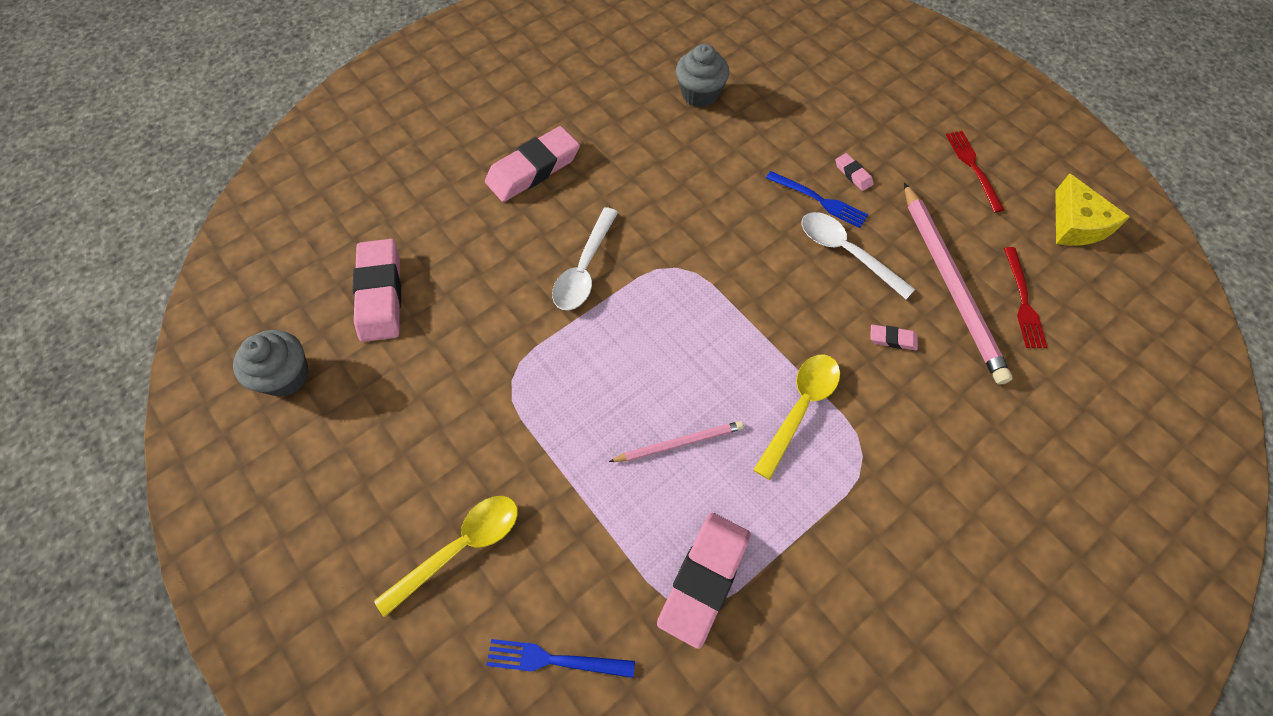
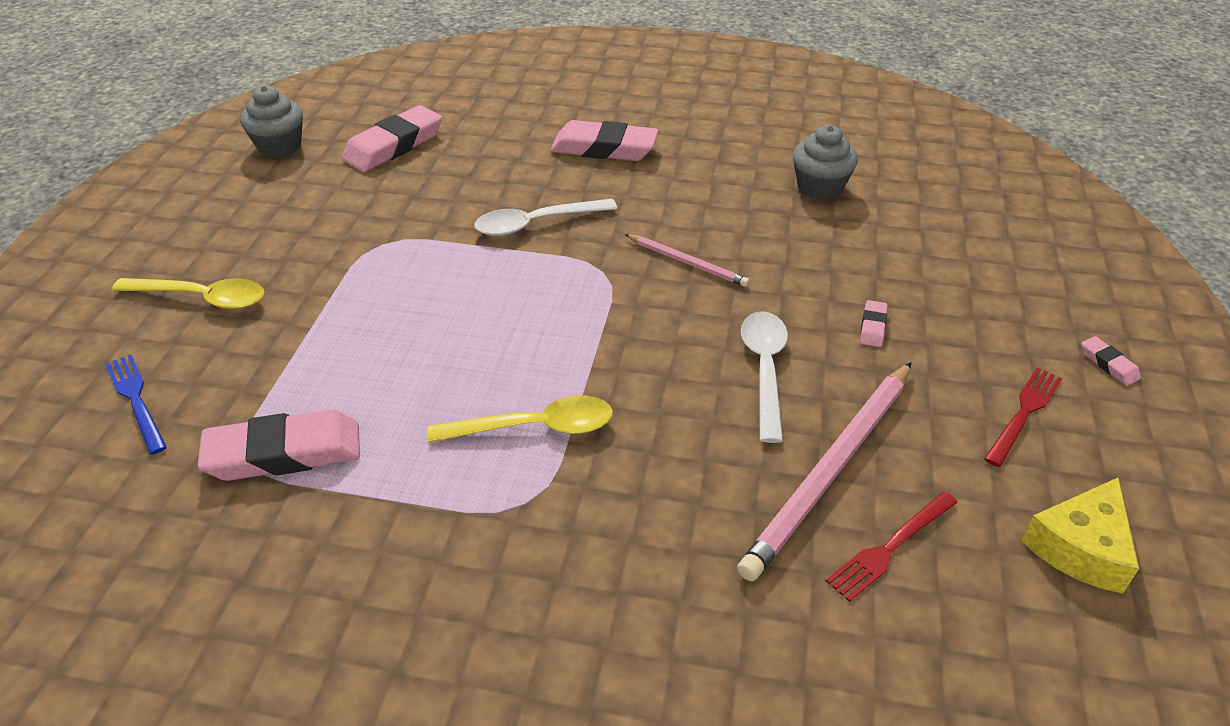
camera: 50 degrees right, 20 degrees down
(679, 443) = (413, 367): pink pencil -> pink pencil (687, 263)
(819, 200) = (804, 320): blue fork -> none
(892, 339) = (697, 457): pink eraser -> pink eraser (1108, 364)

